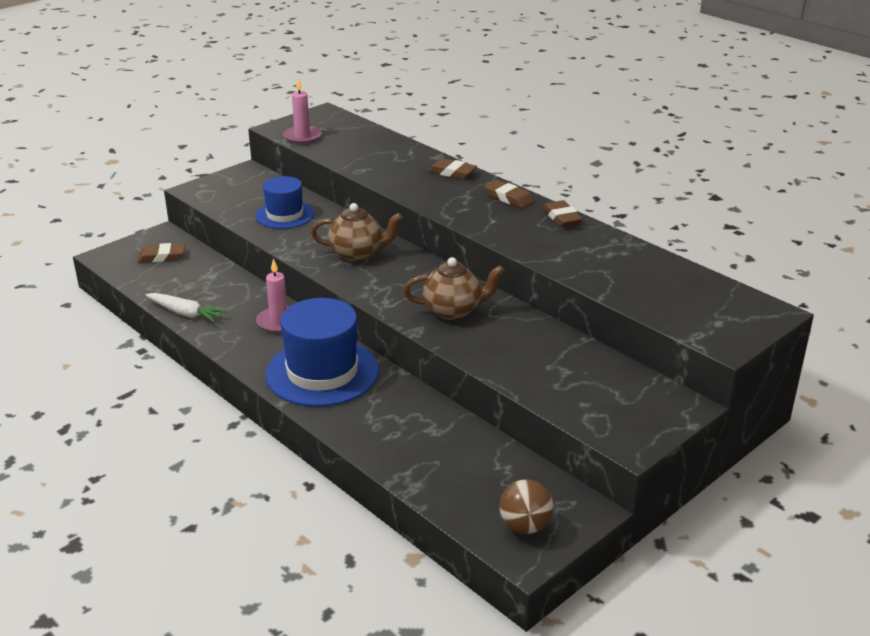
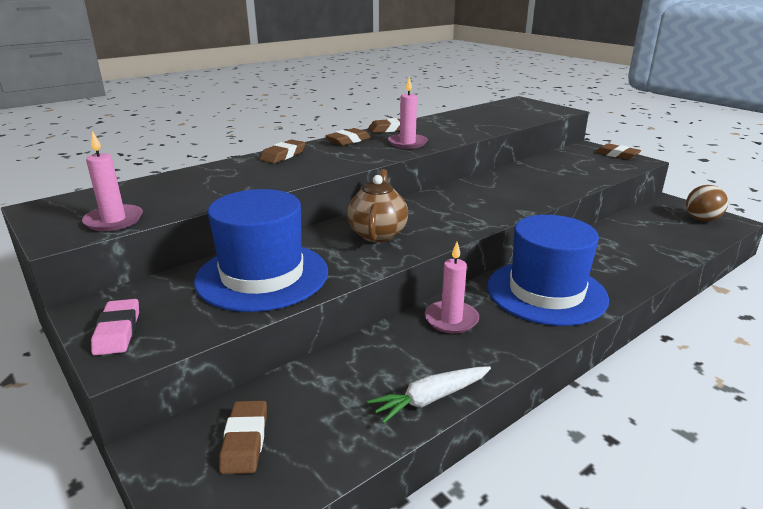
camera: 85 degrees left, 5 degrees down
(185, 313) = (431, 399): white carrot -> white carrot turned 150 degrees counterclockwise
(221, 183) = (117, 331): none -> pink eraser
(285, 215) = (262, 276): blue hat -> blue hat, size x1.65
(453, 311) = (489, 197): brown teapot -> none
(509, 229) = (407, 143): none -> pink candle
(652, 427) = (617, 155): none -> brown eraser

